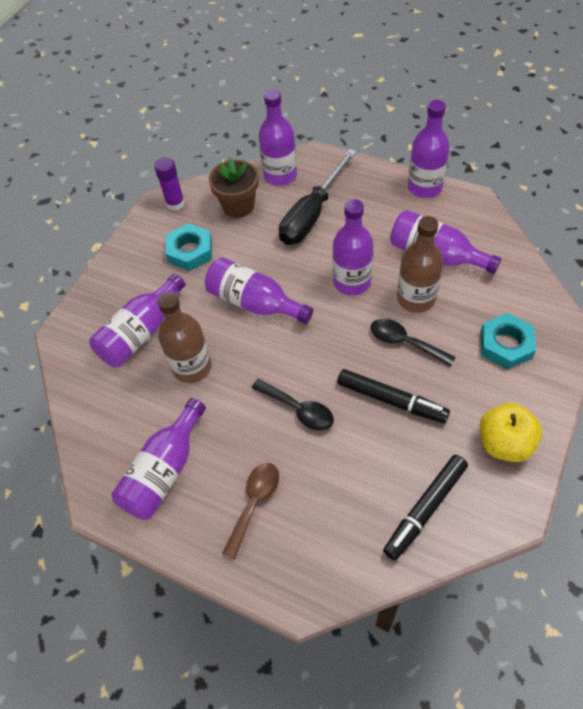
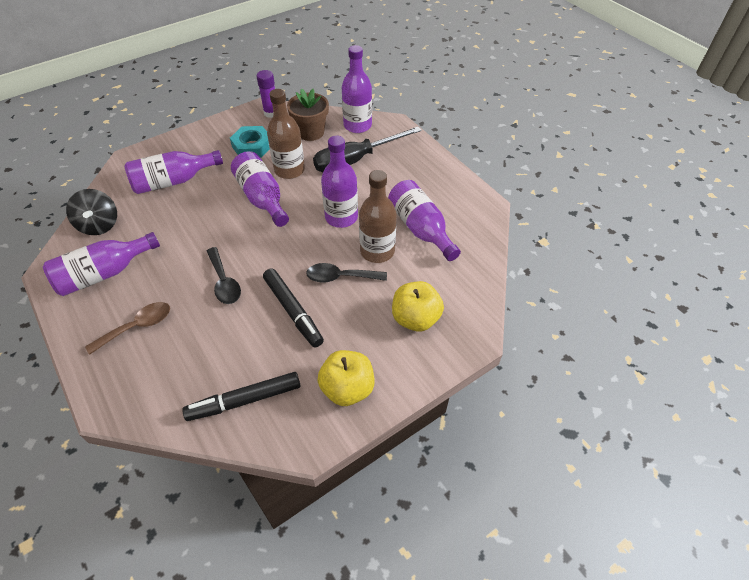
camera: 25 degrees right, 5 degrees down
(105, 423) = (99, 225): none -> black spinning top
(192, 367) = (183, 218): brown bottle -> brown bottle (289, 170)
(405, 342) = (340, 277): black spoon -> black spoon turned 60 degrees counterclockwise
(424, 187) = (456, 179): purple bottle -> none
(505, 345) = (415, 318): turquoise nut -> yellow apple

